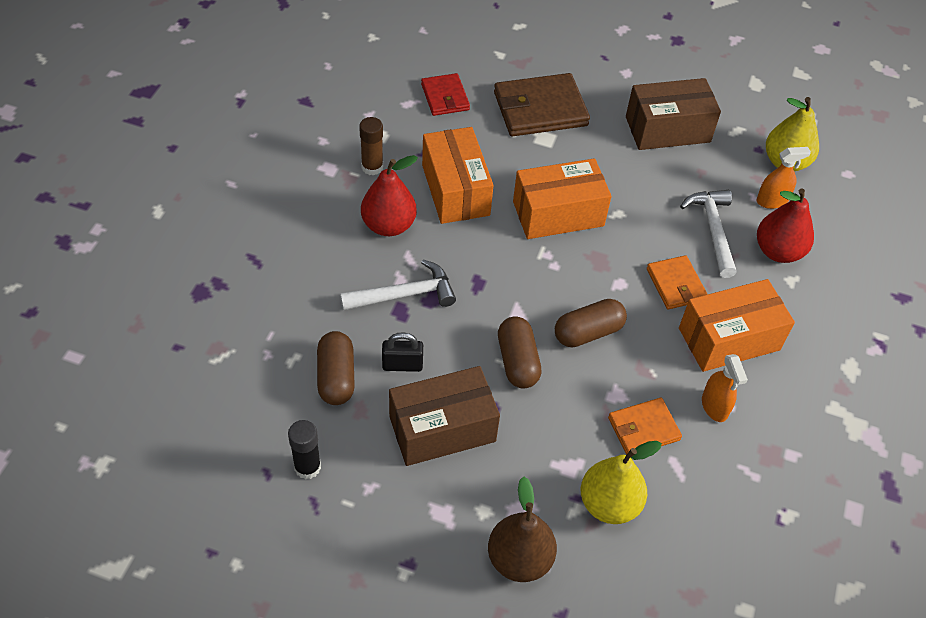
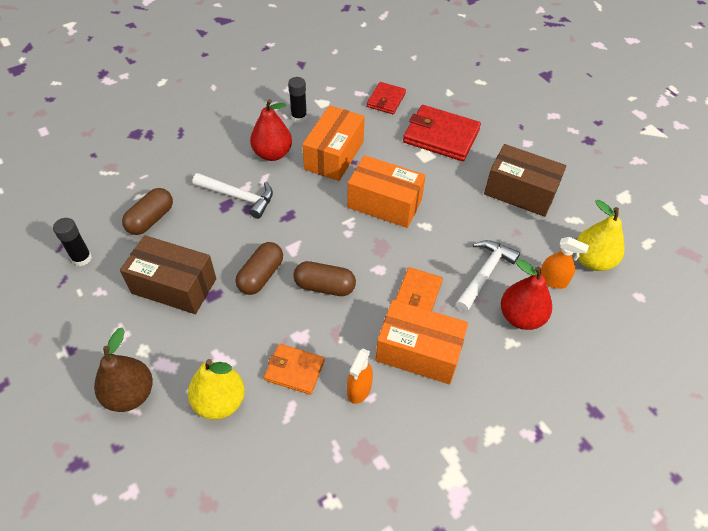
camera: 40 degrees right, 0 degrees up
(372, 167) = (299, 117): brown glue stick -> black glue stick
(402, 365) = (193, 235): black padlock -> none
(540, 109) = (441, 136): brown wallet -> red wallet

